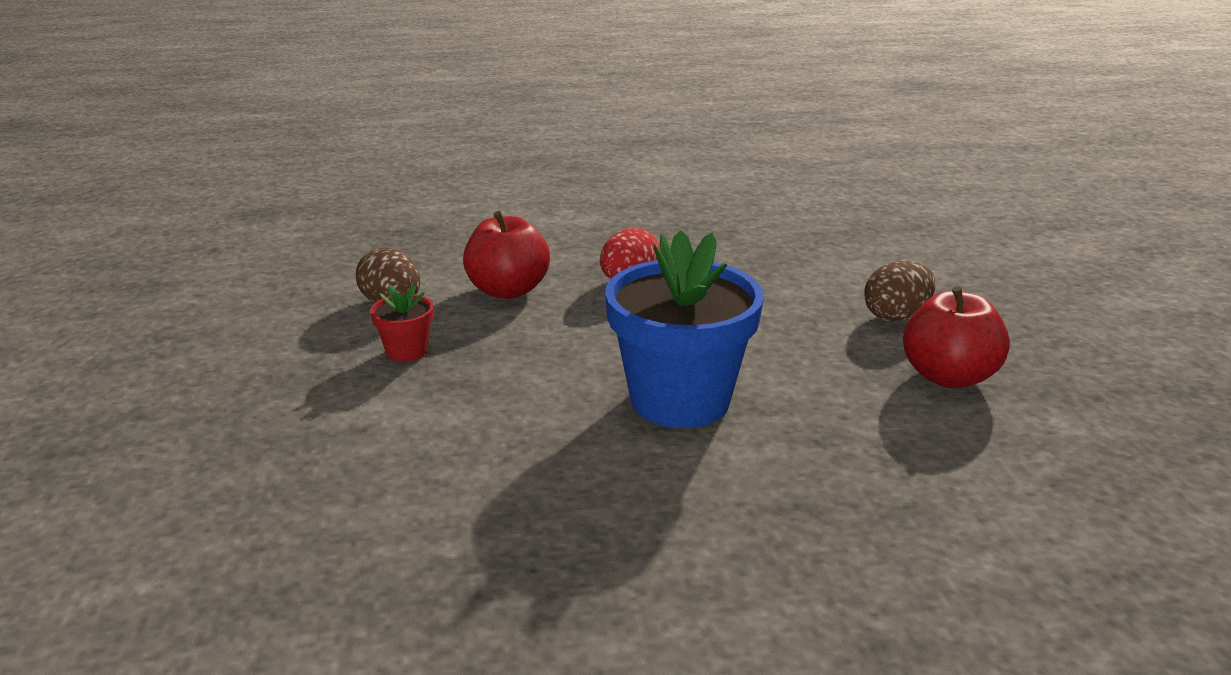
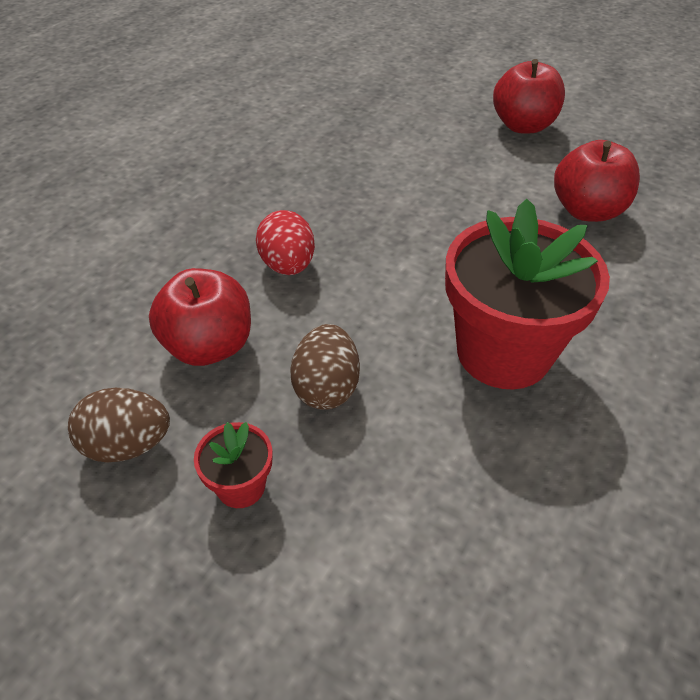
camera: 50 degrees left, 20 degrees up
(680, 400) = (503, 352): blue flower pot -> red flower pot
(896, 316) = (490, 179): brown egg -> brown egg (326, 387)
(1015, 302) = (523, 126): none -> red apple

